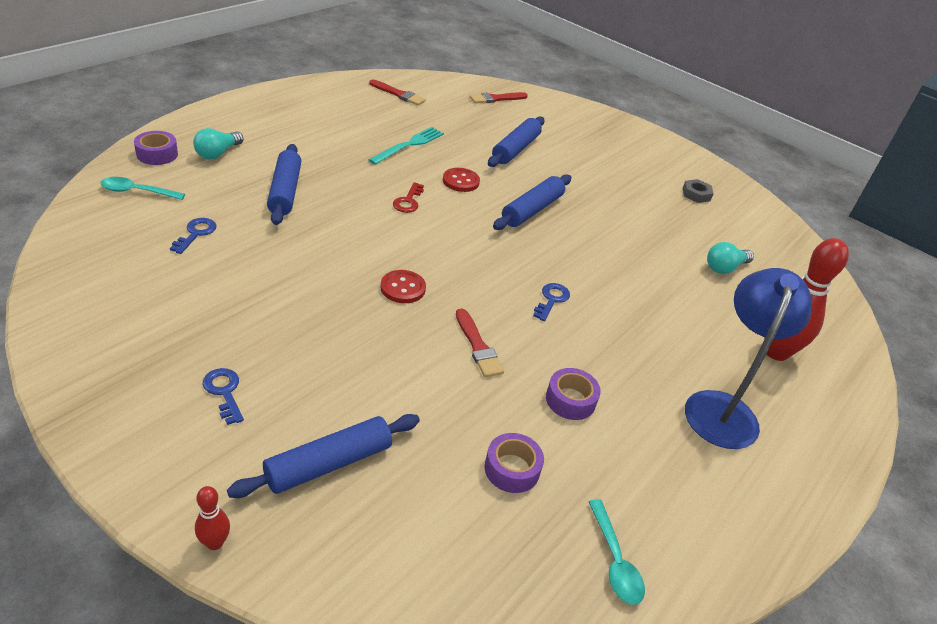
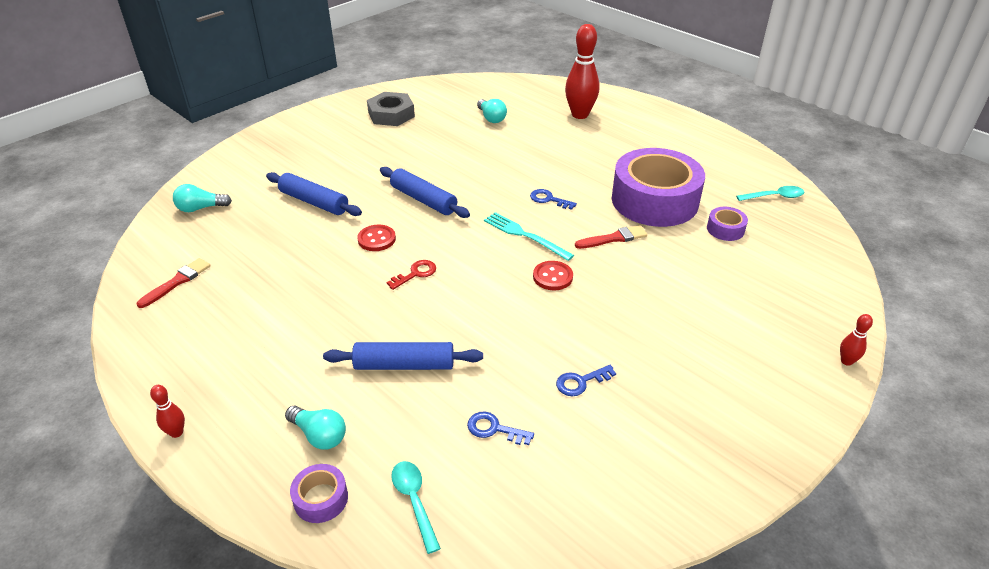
camera: 80 degrees left, 0 degrees up
(137, 192) = (414, 501): turquoise spoon -> turquoise spoon turned 150 degrees clockwise
(224, 392) = (711, 375): blue key -> blue key (581, 382)
(239, 102) = (176, 432): none -> red bowling pin
(329, 463) = (757, 311): blue rolling pin -> none
(408, 201) = (415, 274): red key -> red key turned 60 degrees counterclockwise
(409, 145) = (303, 273): turquoise fork -> turquoise fork (525, 235)
(496, 99) = (200, 208): red brush -> turquoise light bulb
(570, 400) = (654, 200): purple tape -> purple tape, size x2.45
(696, 194) = (391, 114): grey nut -> grey nut, size x1.84
(723, 408) = (639, 143): blue lamp -> none

